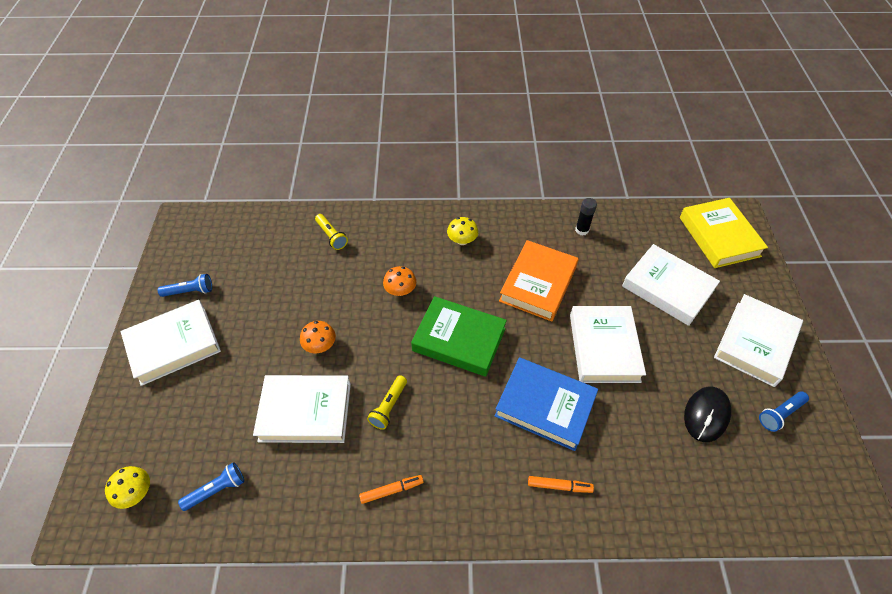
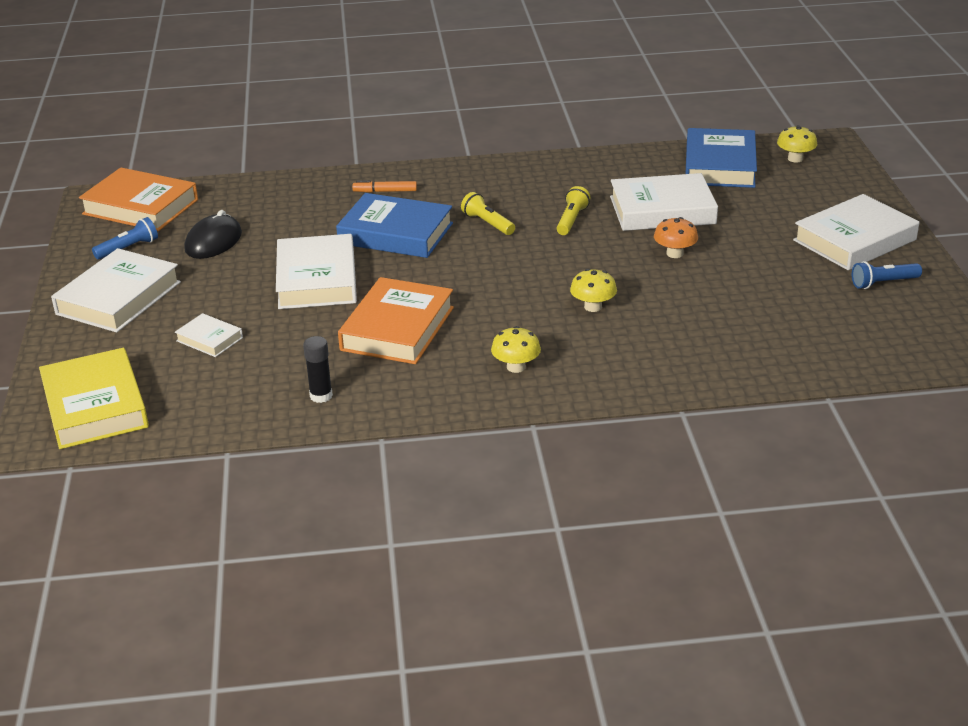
camera: 175 degrees right, 20 degrees down
(216, 490) = (719, 165): blue flashlight -> blue book
(331, 236) = (725, 355): yellow flashlight -> yellow flashlight (487, 223)
(391, 490) = (550, 177): orange marker -> none
(400, 290) = (593, 307): orange mushroom -> yellow mushroom
(459, 340) = (502, 271): green book -> none
(667, 288) = (209, 339): white book -> white book, size x0.50
(803, 490) = (141, 207): none -> orange book

